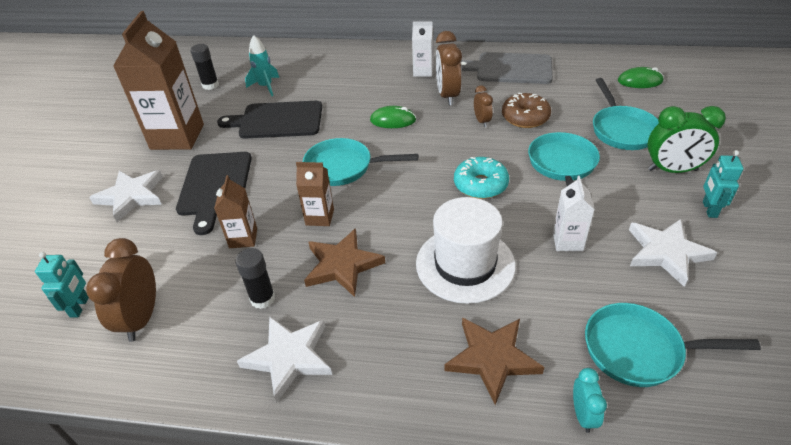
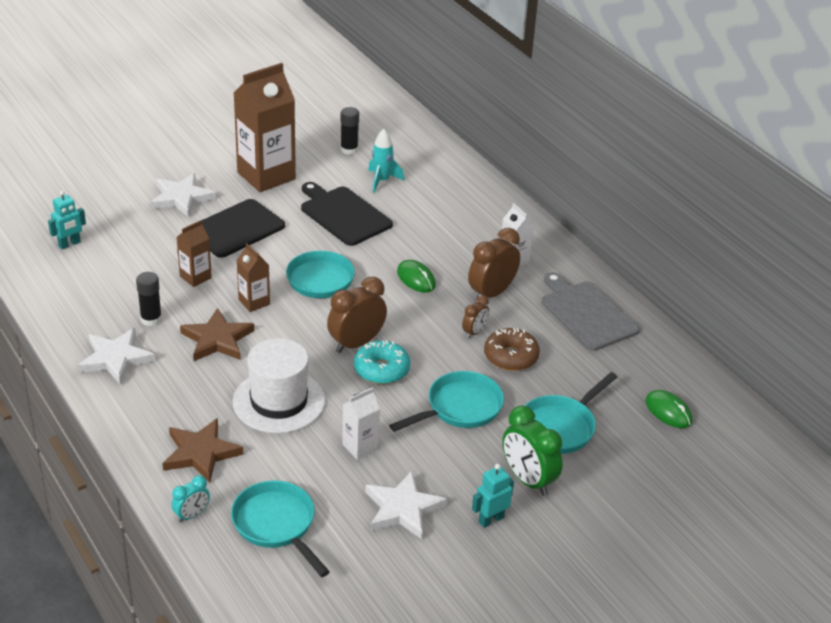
camera: 45 degrees right, 5 degrees down
(141, 318) = (86, 276): brown clock -> brown clock (356, 343)

